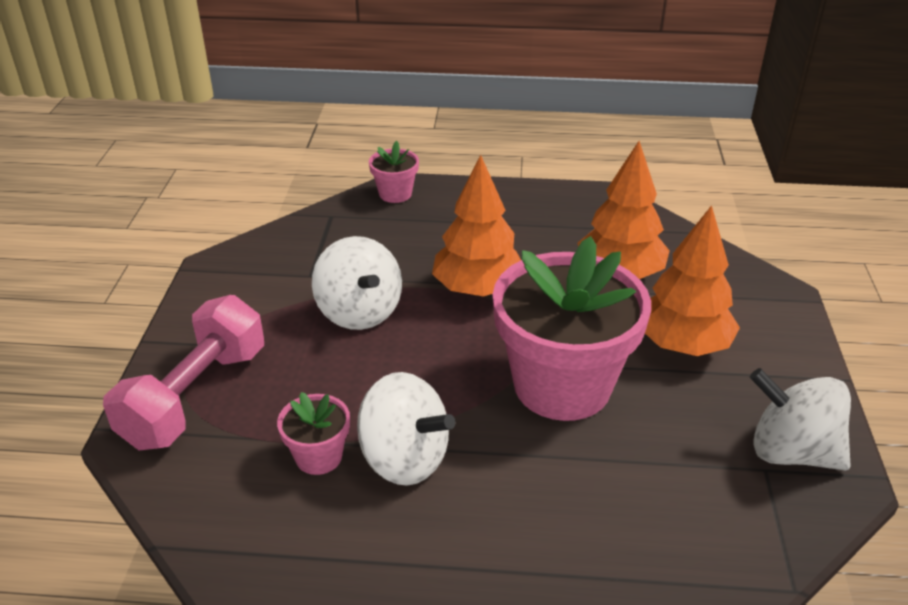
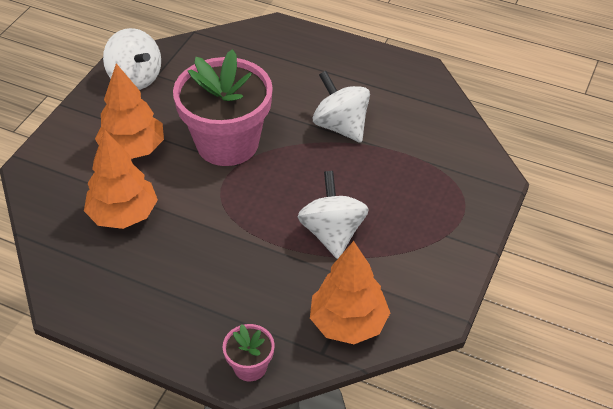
camera: 160 degrees left, 10 degrees up
(195, 396) = (458, 196): pink dumbbell -> none
(318, 456) = (388, 139): pink flower pot -> none
(478, 289) = (236, 230): orange tree -> orange tree (348, 323)

